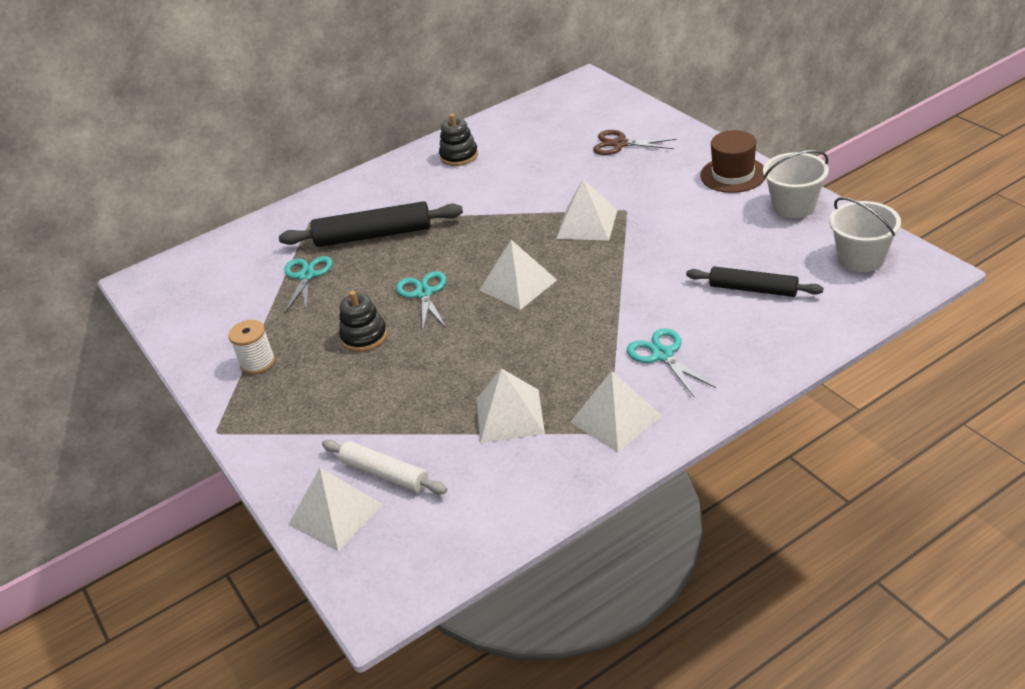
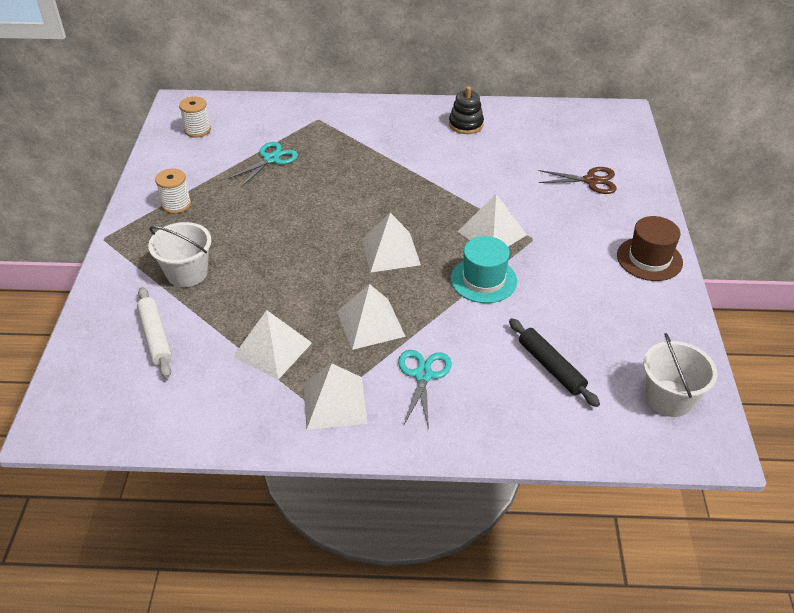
camera: 30 degrees right, 5 degrees up
(193, 292) = (197, 130): none -> white spool
(335, 514) = (99, 344): white pyramid -> white pyramid (370, 323)
(364, 337) = (254, 227): black stacking toy -> none
(373, 235) = (343, 154): black rolling pin -> none
(424, 293) = (324, 218): turquoise scissors -> none
(620, 144) = (591, 181): brown scissors -> brown scissors turned 135 degrees clockwise
(624, 261) = (483, 280): none -> turquoise hat
(793, 206) = (667, 316): white bucket -> white bucket (187, 273)

